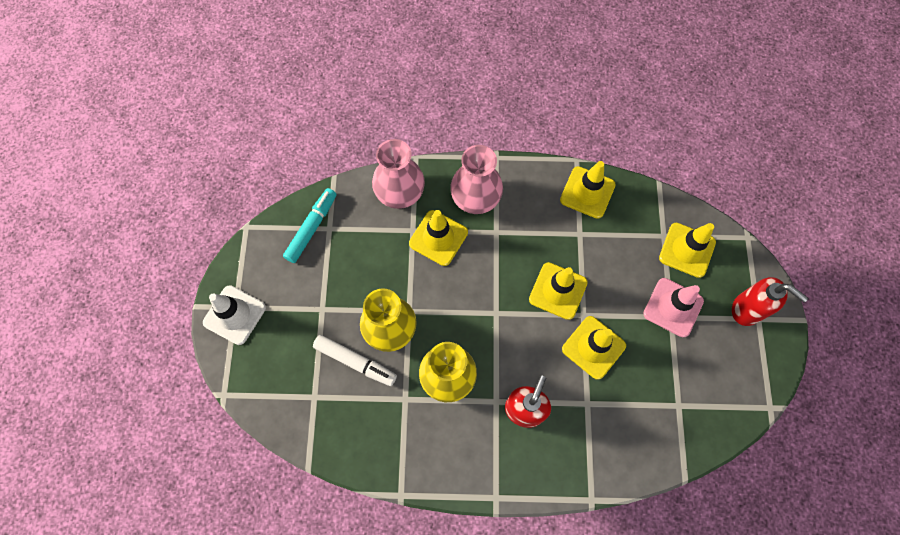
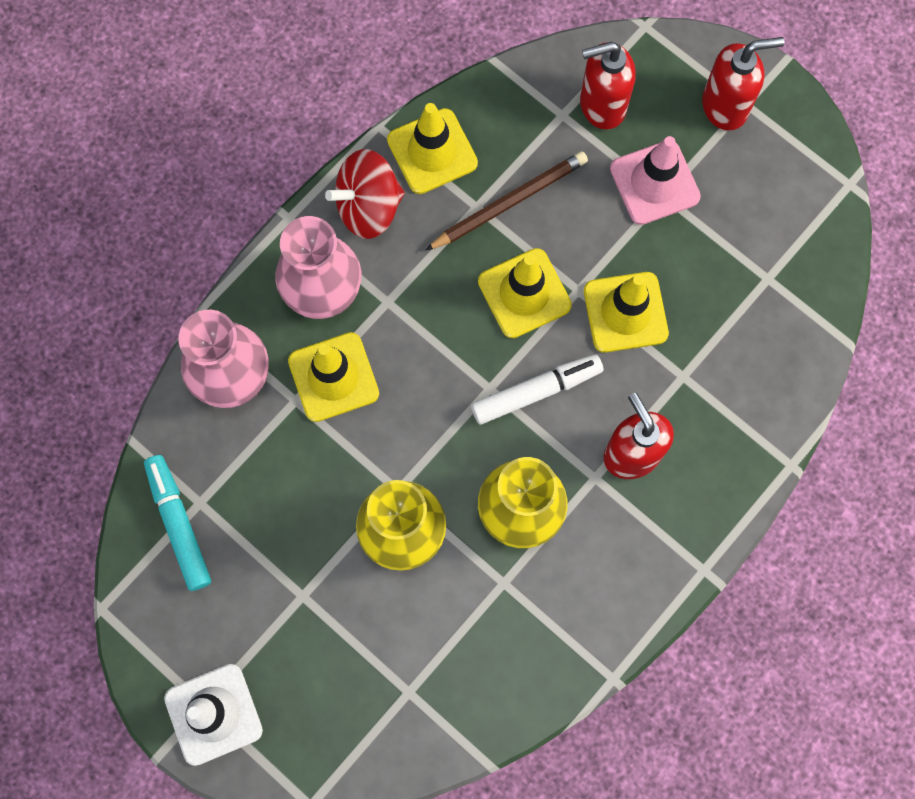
camera: 50 degrees left, 5 degrees up
(355, 362) = (407, 607): white marker -> white marker (536, 392)
(533, 187) = (368, 207): none -> red spinning top
(596, 247) = (509, 202): none -> brown pencil
(687, 250) = (602, 105): yellow traffic cone -> red soap dispenser

